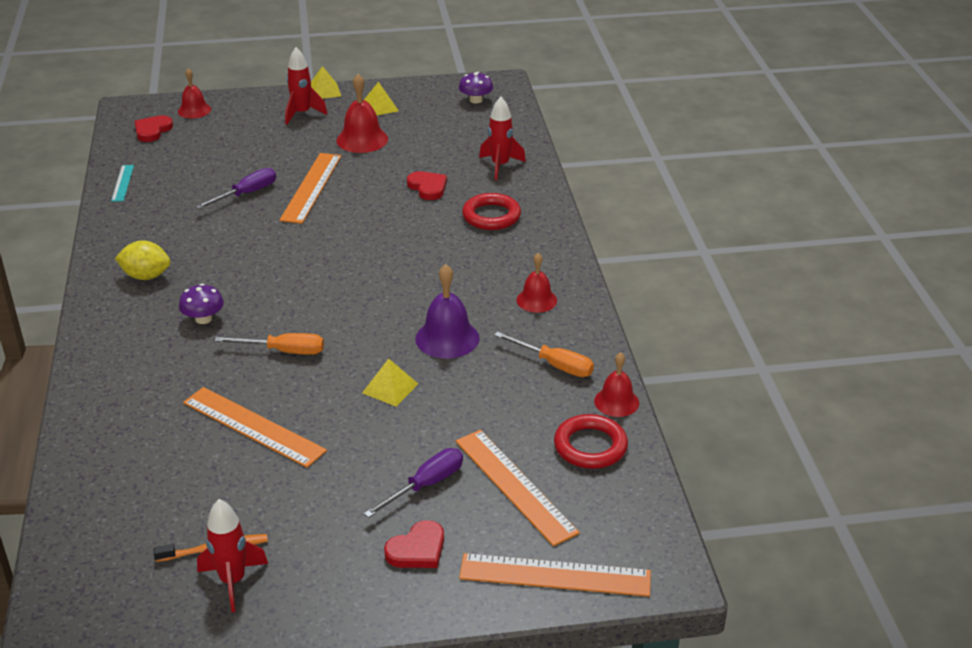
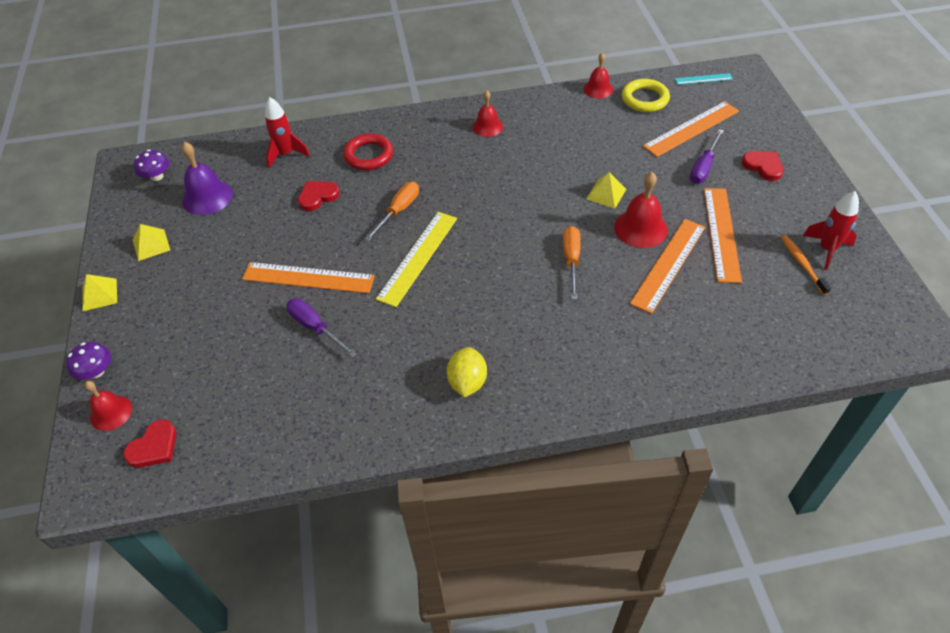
camera: 90 degrees left, 15 degrees up
(122, 183) = (278, 449): turquoise ruler -> turquoise ruler (703, 79)
(152, 130) = (154, 447): red heart -> red heart turned 75 degrees counterclockwise
(203, 319) = (533, 322): purple mushroom -> purple mushroom (96, 371)
(302, 114) = (149, 306): red rocket -> none
(320, 249) = (418, 257): none -> yellow ruler
(362, 139) = (218, 251): red bell -> red bell (640, 228)
(426, 485) = (703, 167): purple screwdriver -> purple screwdriver turned 105 degrees counterclockwise
(447, 338) = (541, 169): purple bell -> purple bell (207, 197)
(554, 365) = (564, 116): orange screwdriver -> orange screwdriver (398, 211)
(555, 575) = (761, 110): orange ruler -> orange ruler (721, 233)
(590, 446) = (645, 99): red ring -> yellow ring

